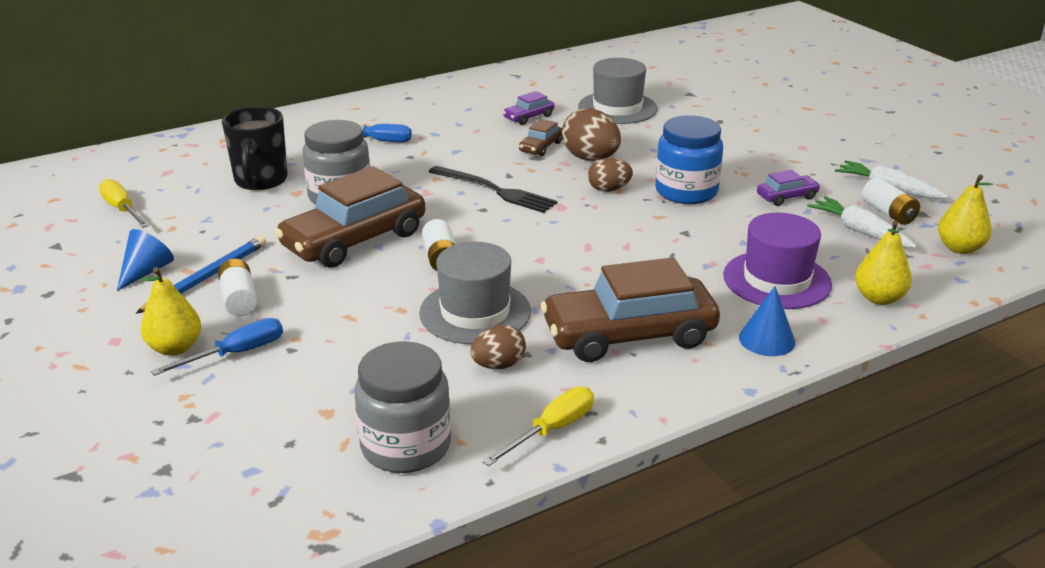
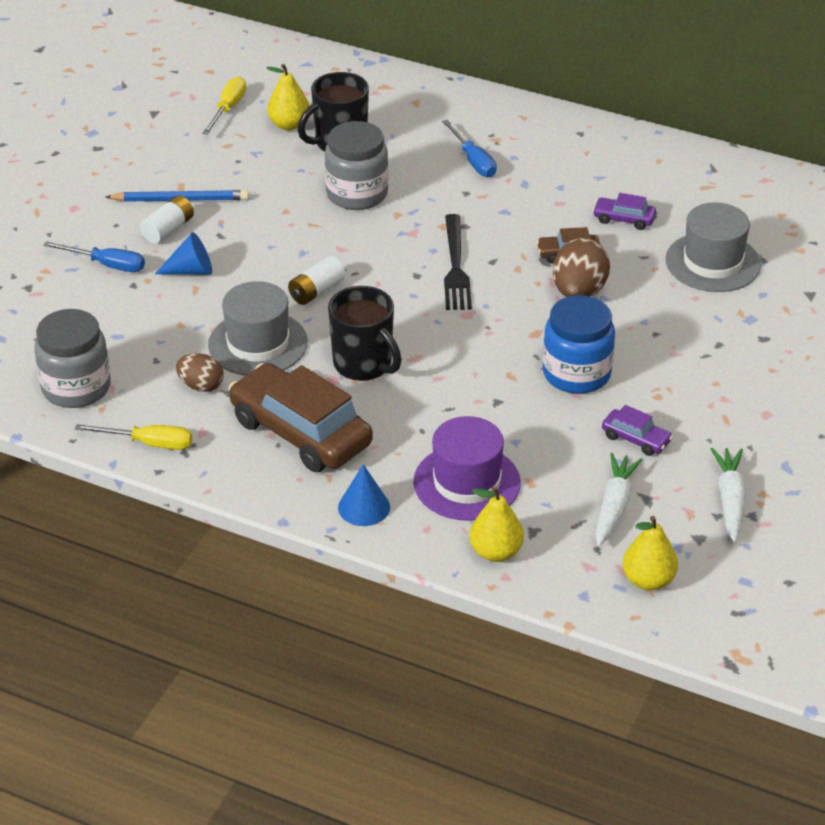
camera: 55 degrees right, 10 degrees up
(146, 271) = (162, 170): blue cone -> blue cone (191, 271)
(175, 348) = (89, 236): yellow pear -> yellow pear (289, 125)
(354, 240) = (299, 236): brown car -> none
(569, 271) = (364, 364): none -> black mug
(609, 189) = (529, 327): brown egg -> none
(888, 213) = (674, 514): white battery -> none

